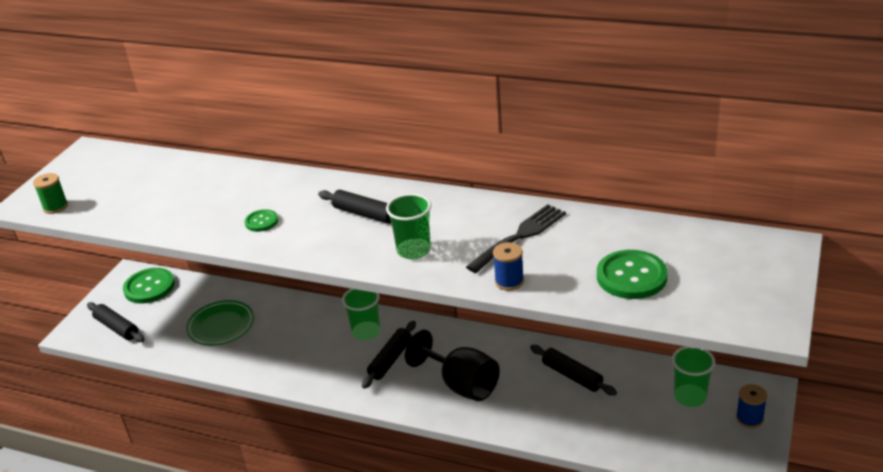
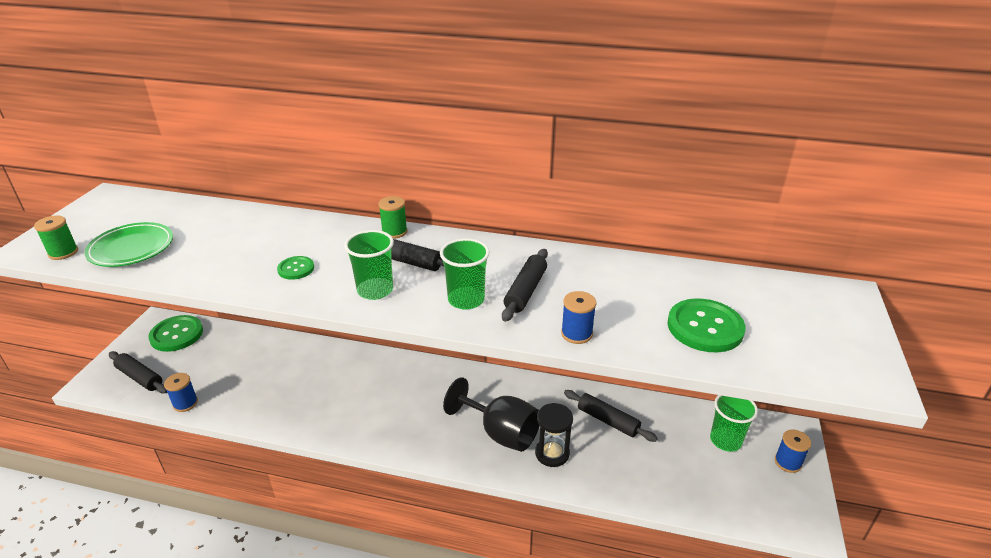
camera: 10 degrees left, 0 degrees up
(160, 352) = (185, 403): none -> blue spool
(221, 326) = (250, 374): green plate -> green plate (131, 248)
(356, 185) = (394, 232): none -> green spool
(366, 332) = (399, 378): green cup -> green cup (375, 290)
(390, 360) = (426, 407): black rolling pin -> black rolling pin (526, 291)
(509, 404) = (552, 453): none -> black hourglass
(520, 236) = (575, 284): black fork -> none

